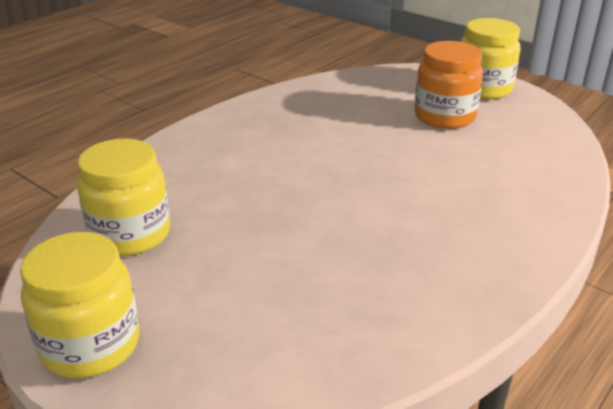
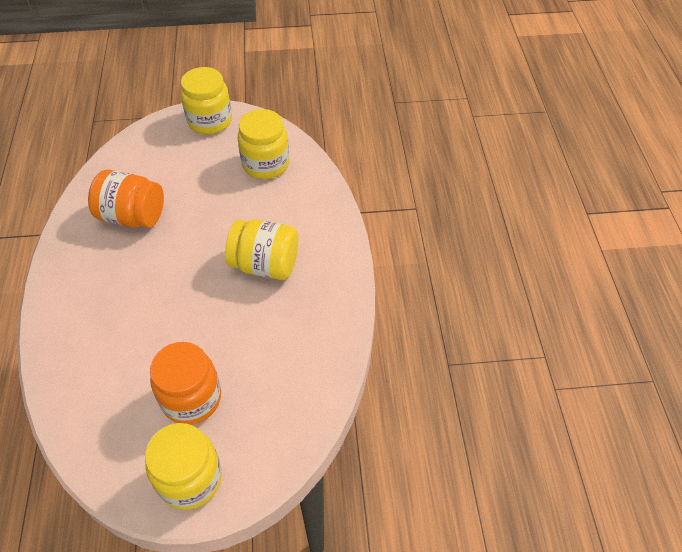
camera: 135 degrees right, 20 degrees up
(277, 154) = (265, 265): none -> yellow jar
(362, 275) = (132, 216): none -> orange jar

